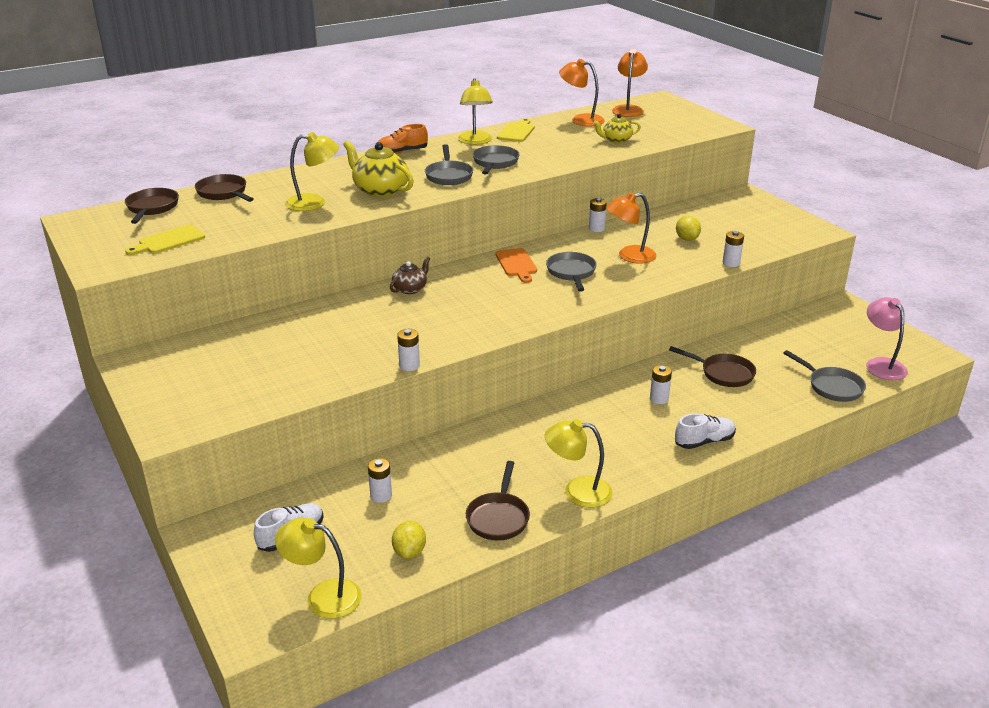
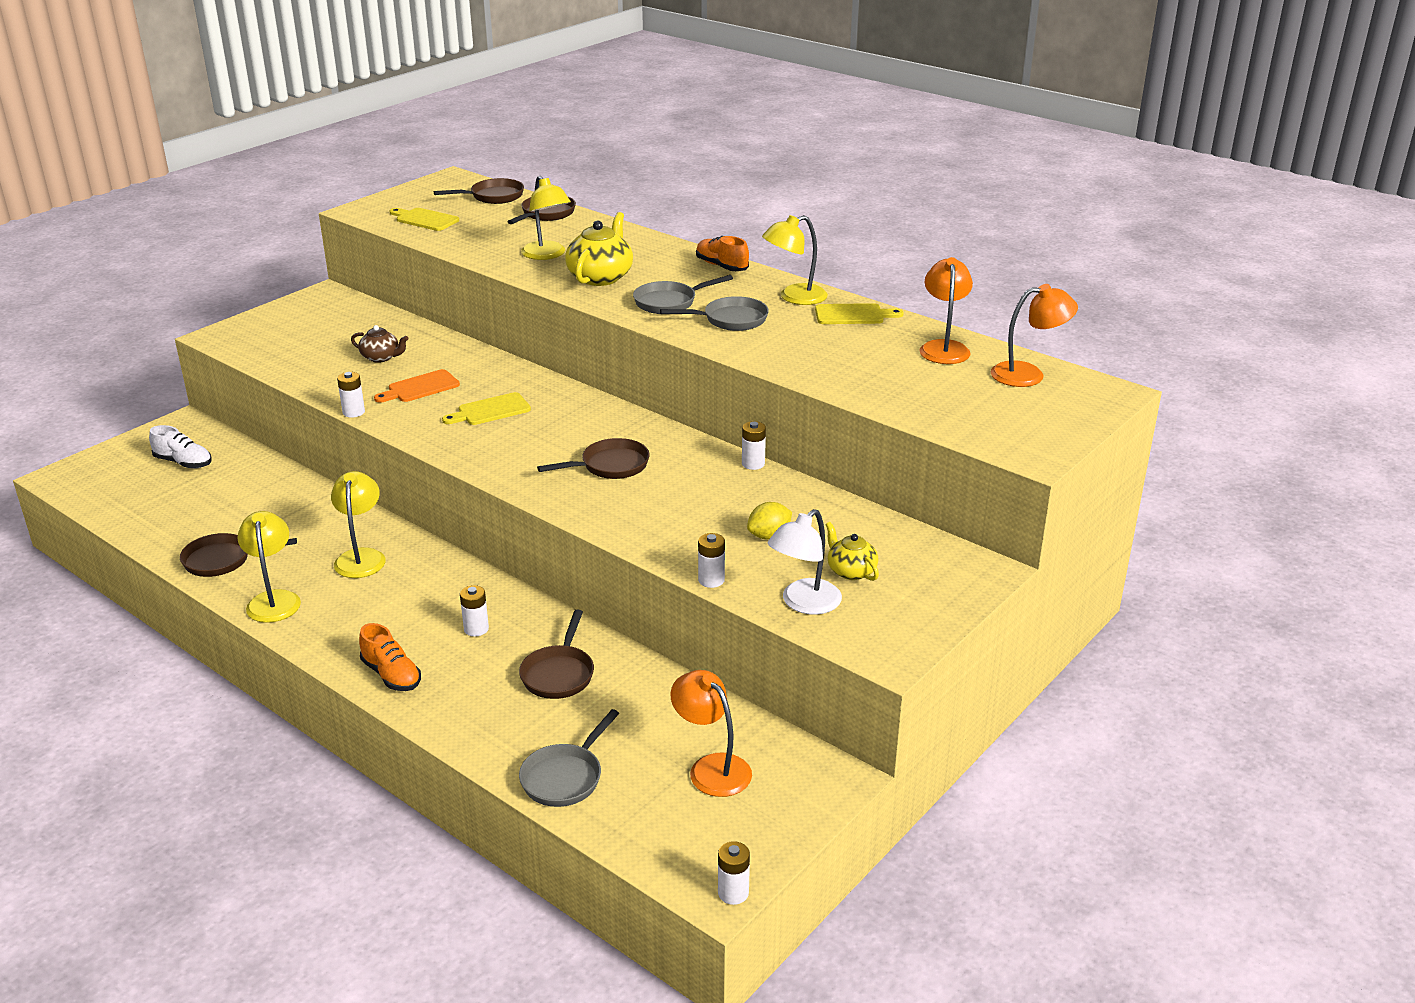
camera: 70 degrees right, 0 degrees up
(323, 596) = (105, 496): yellow lamp -> yellow lamp (361, 557)
(381, 495) = (247, 491): white battery -> white battery (733, 893)
(409, 552) = (166, 523): yellow lemon -> none
(410, 289) = (517, 380): brown teapot -> brown teapot (381, 357)
(454, 305) = (490, 410): none -> yellow cutting board
(516, 264) = (613, 428): orange cutting board -> orange cutting board (420, 387)
(571, 272) = (610, 466): grey pan -> brown pan
(616, 140) = (885, 382): yellow teapot -> yellow teapot (850, 571)
(629, 256) = (682, 499): orange lamp -> orange lamp (711, 767)
(704, 441) = (391, 675): white shoe -> orange shoe
(764, 242) = (804, 603): none -> white lamp
(881, 364) = (654, 828): pink lamp -> none

